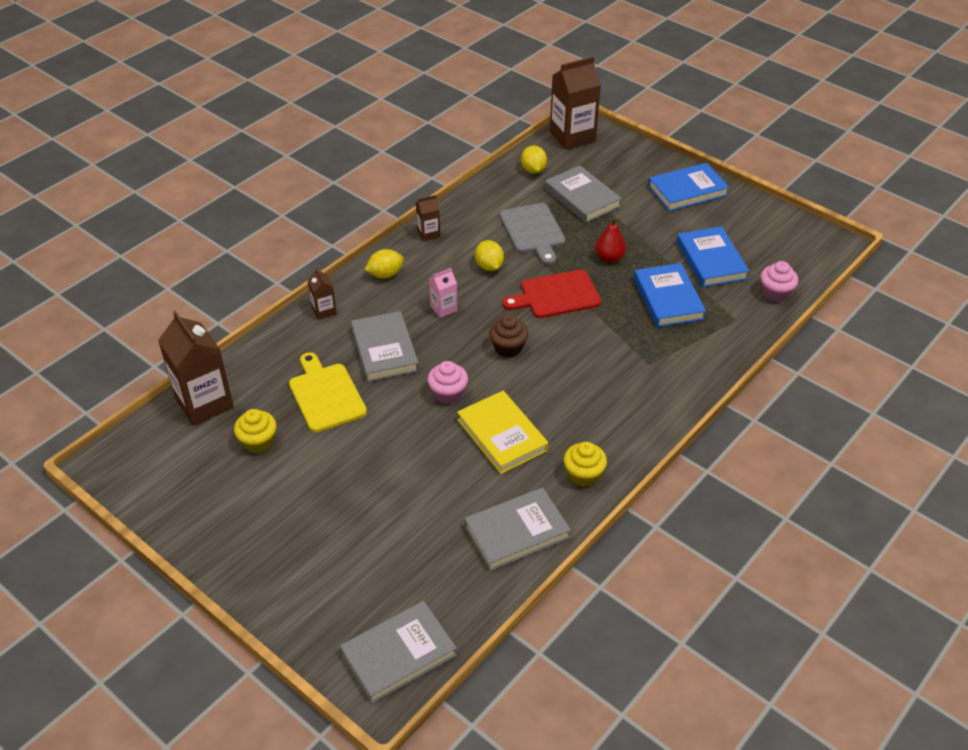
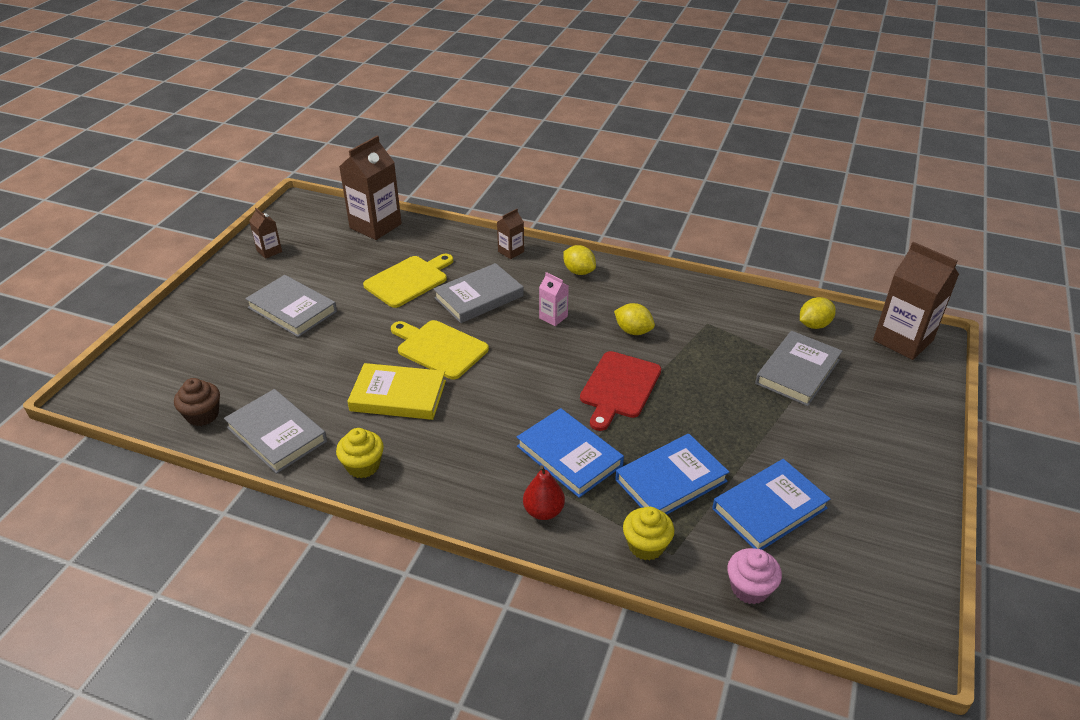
camera: 70 degrees right, 5 degrees down
(258, 442) = (342, 262): yellow cupcake -> yellow cupcake (646, 546)
(398, 654) = (130, 395): grey book -> grey book (292, 309)
(428, 234) = (654, 281): brown carton -> brown carton (269, 251)
(448, 394) = (439, 348): pink cupcake -> yellow cutting board
(489, 266) = (633, 331): yellow lemon -> yellow lemon turned 75 degrees clockwise
(502, 435) = (398, 396): yellow book -> yellow book turned 60 degrees clockwise
(508, 348) = (520, 372): brown cupcake -> brown cupcake (202, 415)
(533, 231) = (711, 348): grey cutting board -> none
(556, 295) = (619, 388): red cutting board -> red cutting board turned 120 degrees counterclockwise
(609, 258) = (709, 415): red pear -> red pear (543, 511)
(687, 190) = (891, 460): blue book -> blue book (569, 456)

